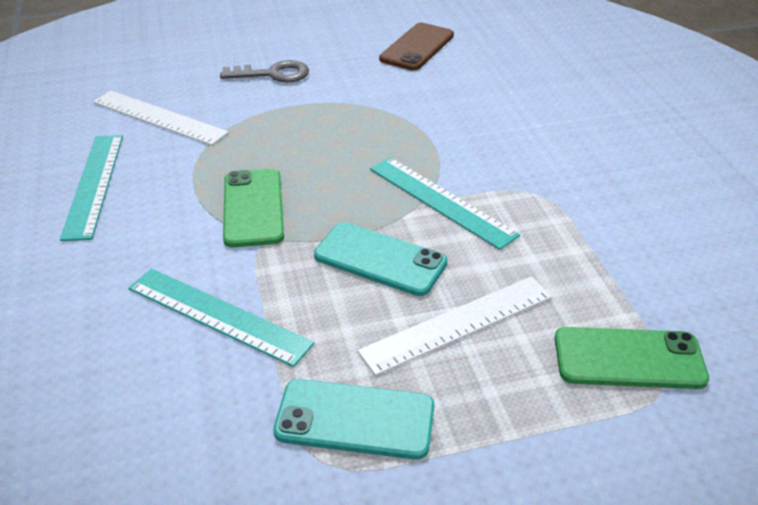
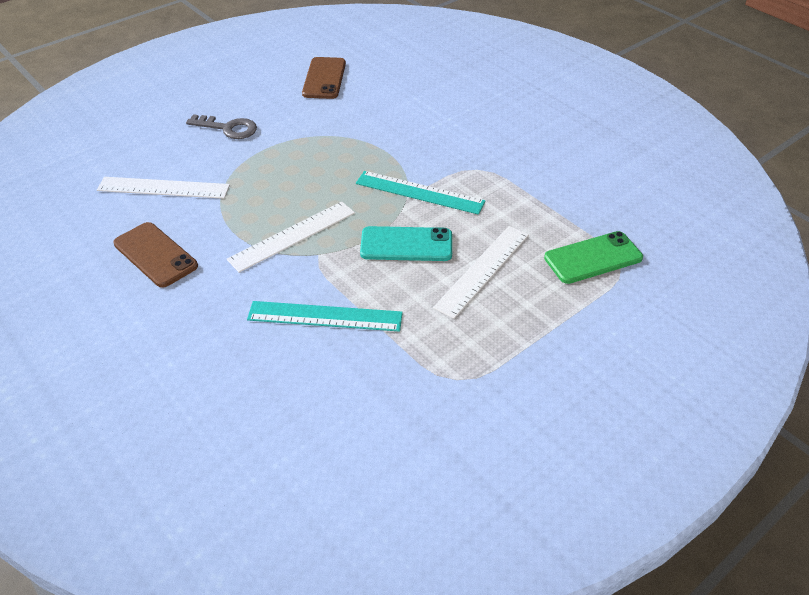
camera: 25 degrees left, 5 degrees up
(94, 184) = (155, 255): turquoise ruler -> brown phone
(253, 208) = (292, 236): green phone -> white ruler
(273, 74) = (228, 128): grey key -> grey key turned 45 degrees clockwise
(355, 419) = (459, 348): turquoise phone -> none

